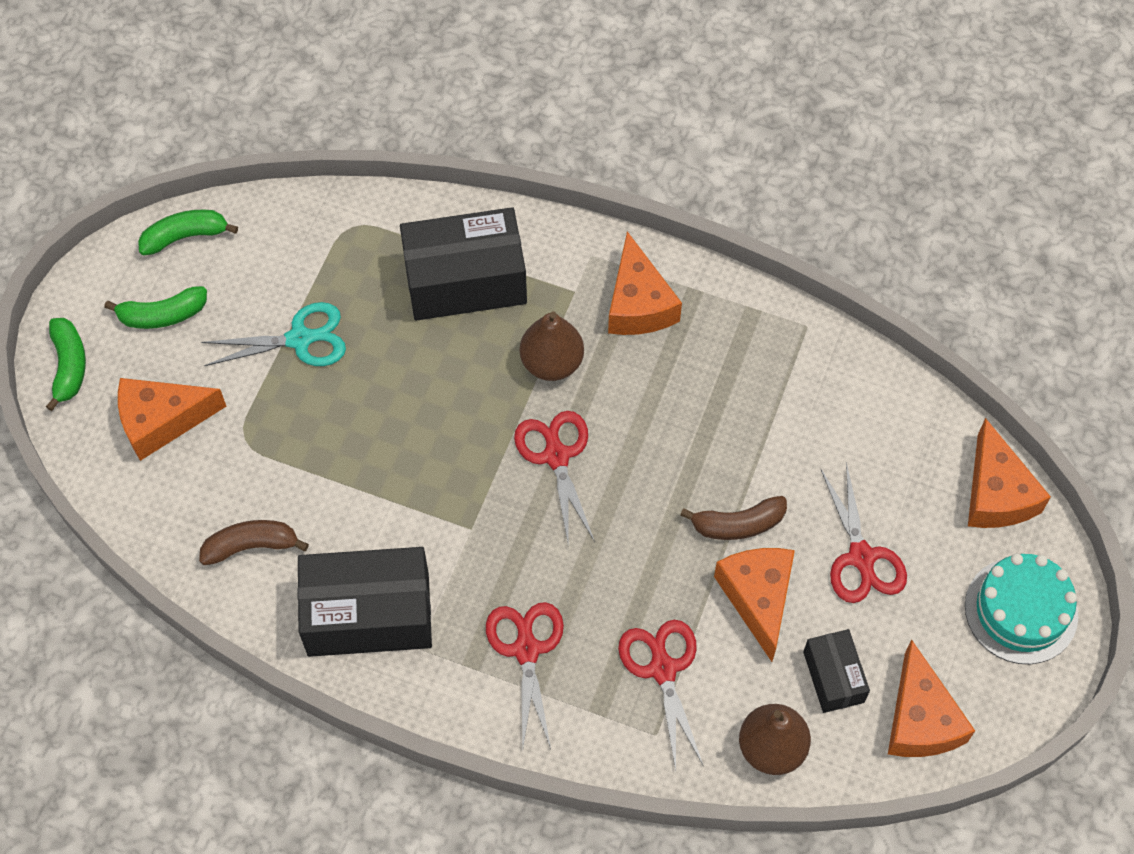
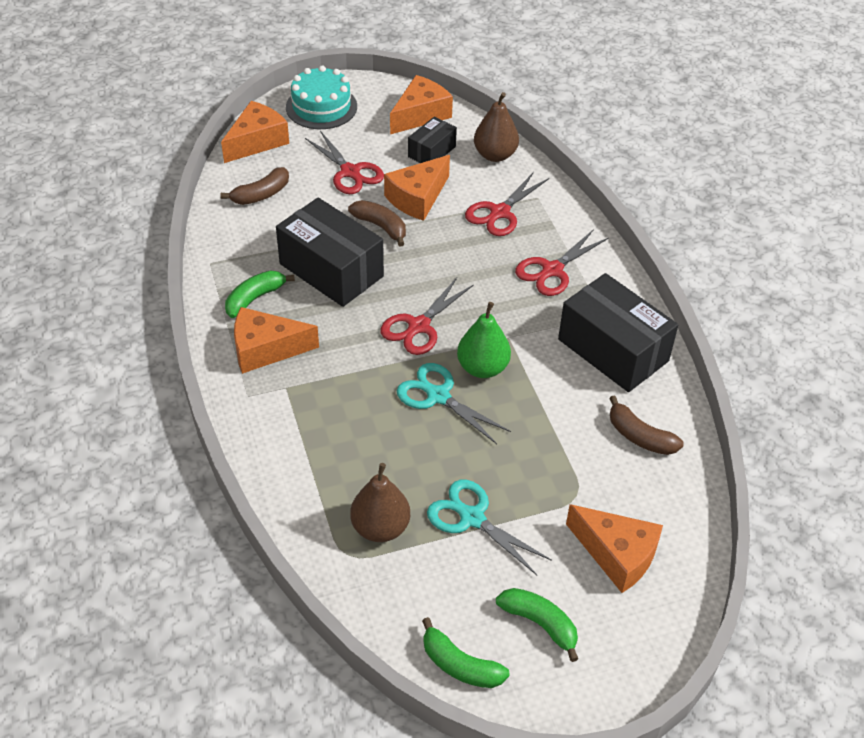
camera: 130 degrees left, 15 degrees down
(69, 366) = (642, 654): green banana -> green banana (255, 298)
(453, 409) = (438, 396): none -> turquoise scissors
(453, 473) = (482, 368): none -> green pear
(465, 281) = (332, 452): black box -> black box (331, 270)
(551, 363) = (354, 367): brown pear -> brown pear (380, 528)
(638, 303) = (266, 349): orange cheese -> orange cheese turned 135 degrees counterclockwise
(861, 557) = (350, 172): red scissors -> red scissors turned 105 degrees clockwise
(888, 438) = (261, 194): none -> brown banana

